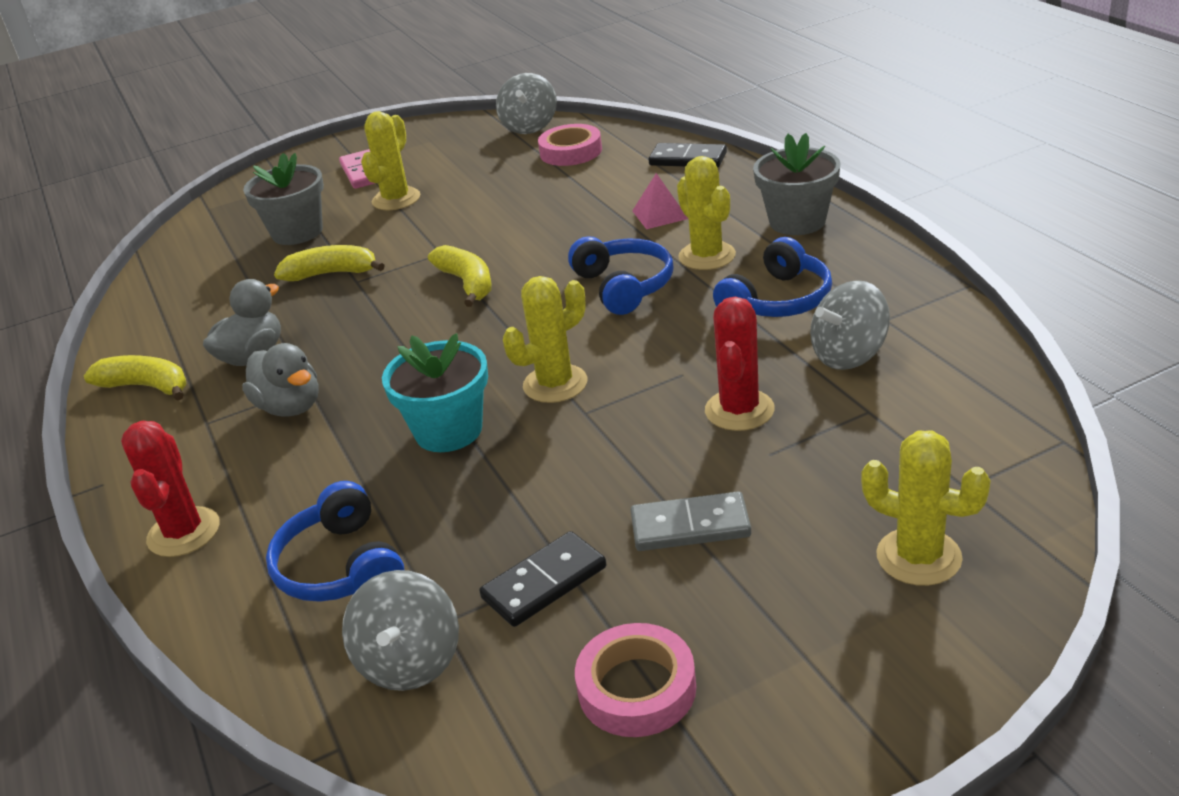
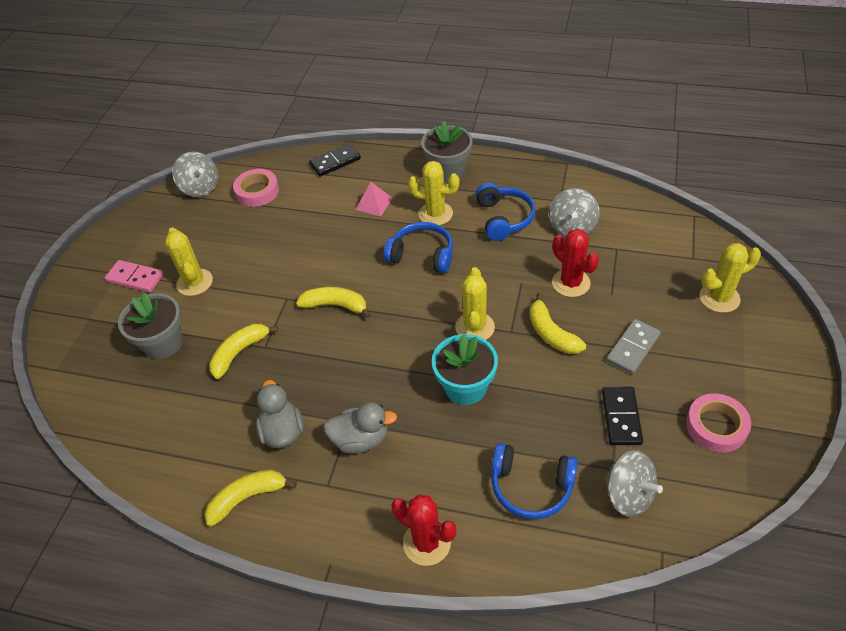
camera: 50 degrees left, 15 degrees up
(623, 444) = (551, 333): none -> yellow banana

